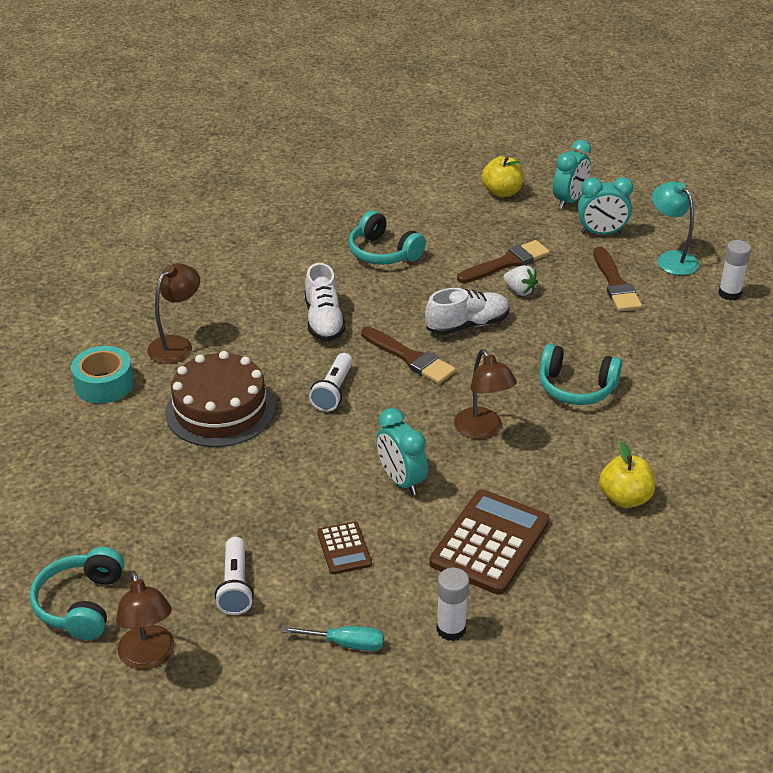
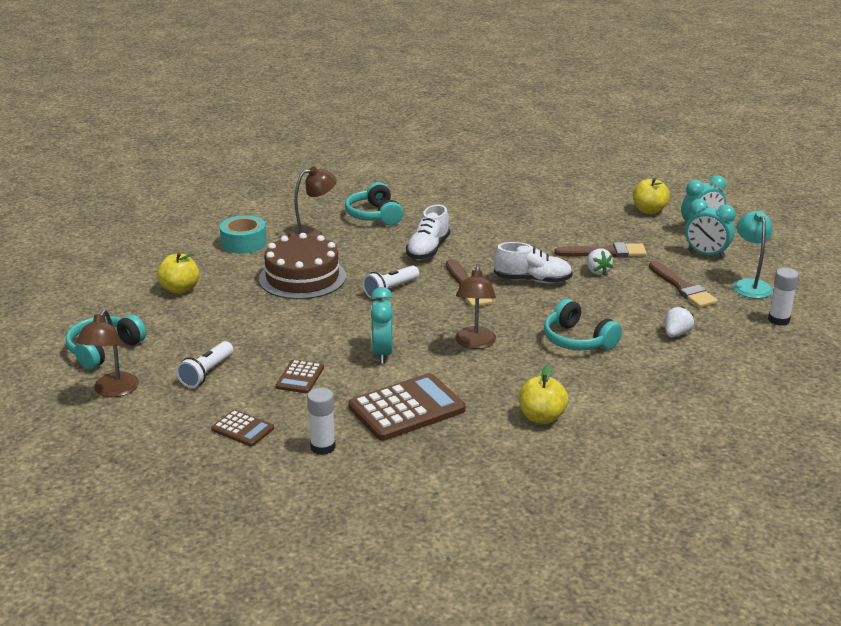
camera: 30 degrees right, 10 degrees down
(90, 480) = (180, 289): none -> yellow apple
(346, 644) = (242, 429): turquoise screwdriver -> brown calculator
(383, 253) = (515, 223): turquoise headphones -> turquoise headphones (374, 215)
(615, 284) = (682, 288): brown brush -> brown brush turned 45 degrees counterclockwise
(657, 345) = (676, 334): none -> white strawberry

